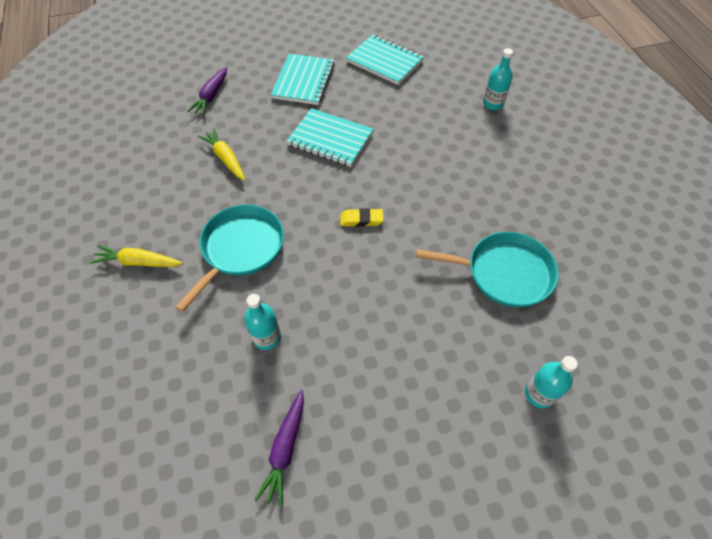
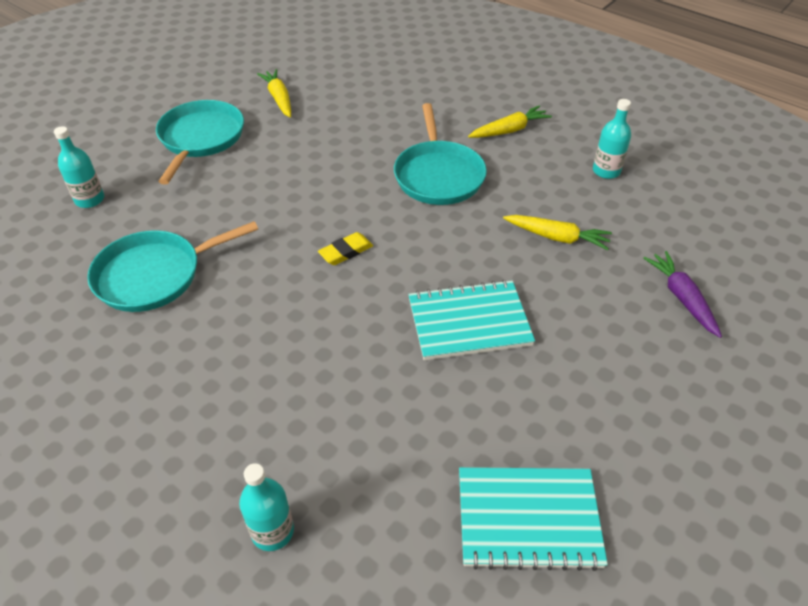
camera: 145 degrees right, 10 degrees down
(267, 337) = (349, 137): turquoise bottle -> turquoise bottle (606, 171)
(285, 449) = (279, 99): purple carrot -> yellow carrot
(304, 81) = (604, 393): turquoise notebook -> none
(402, 427) = (200, 138): none -> turquoise pan

